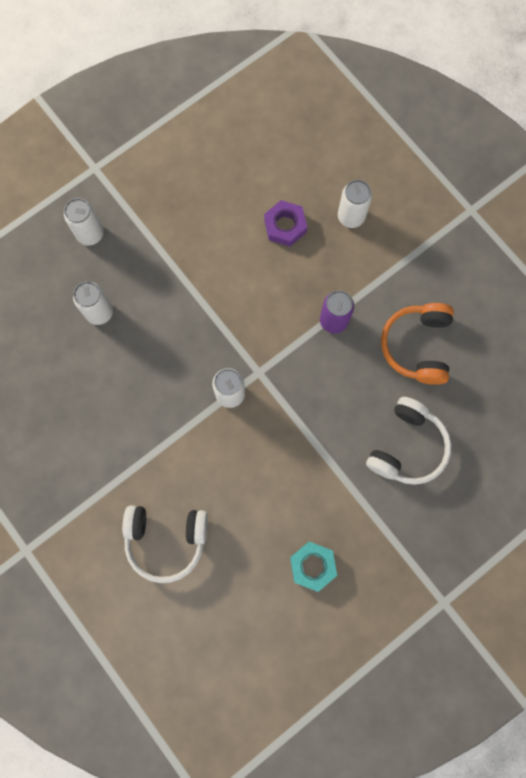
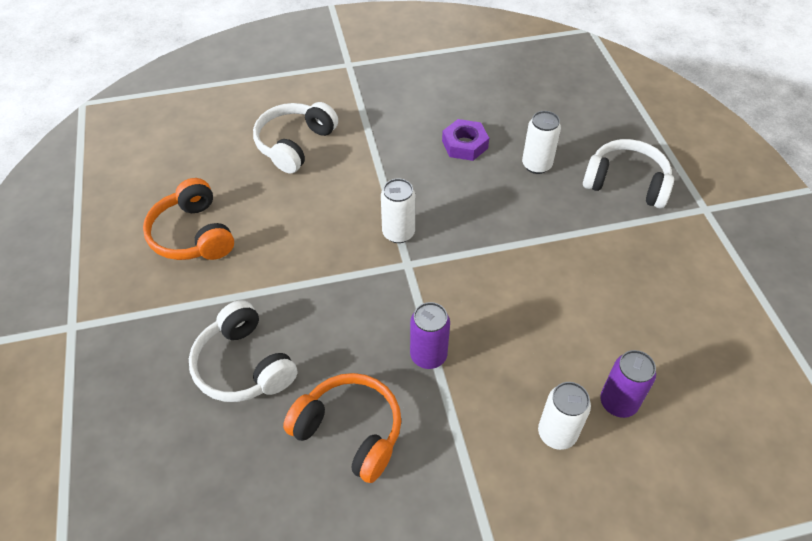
camera: 115 degrees right, 25 degrees down
(90, 234) = (626, 183): white can -> white headphones
(285, 226) = (571, 355): purple nut -> purple nut (464, 145)
(308, 186) = (618, 402): none -> purple can
(312, 566) = (193, 235): turquoise nut -> orange headphones

